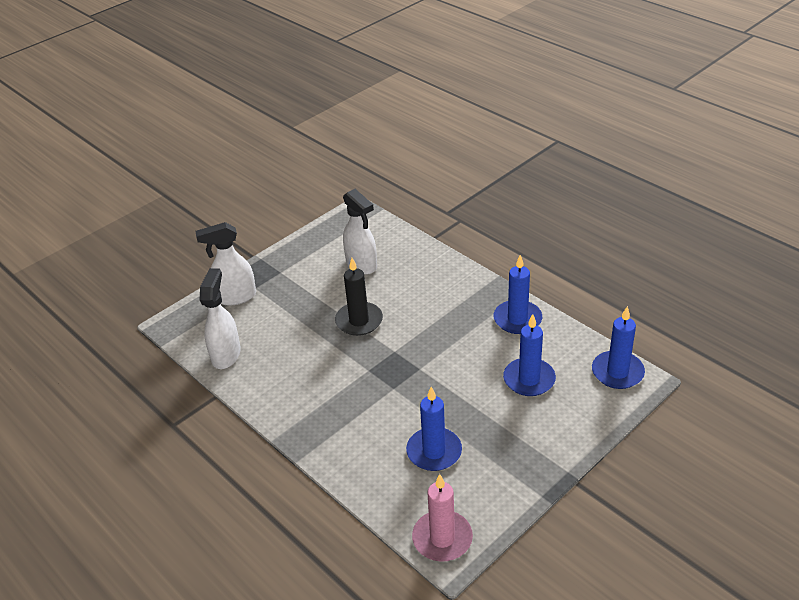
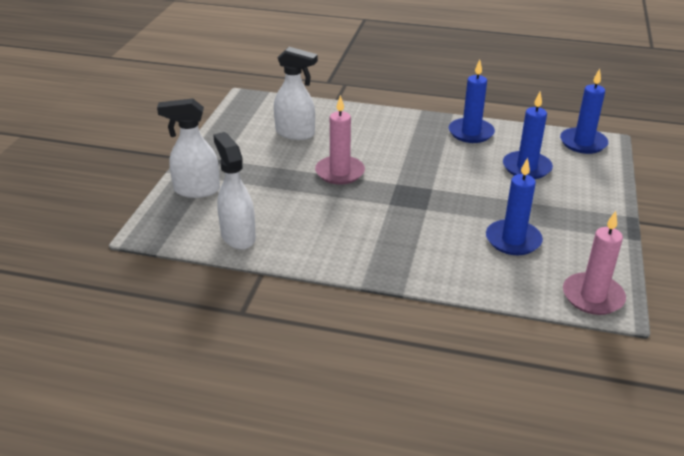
camera: 35 degrees left, 5 degrees down
(235, 297) = (196, 190): white spray bottle -> white spray bottle turned 45 degrees clockwise
(359, 321) = (340, 172): black candle -> pink candle

